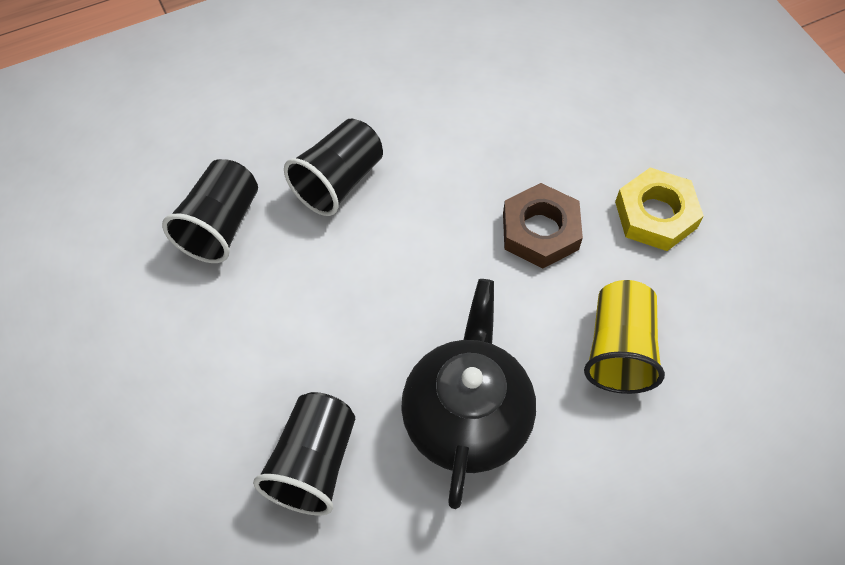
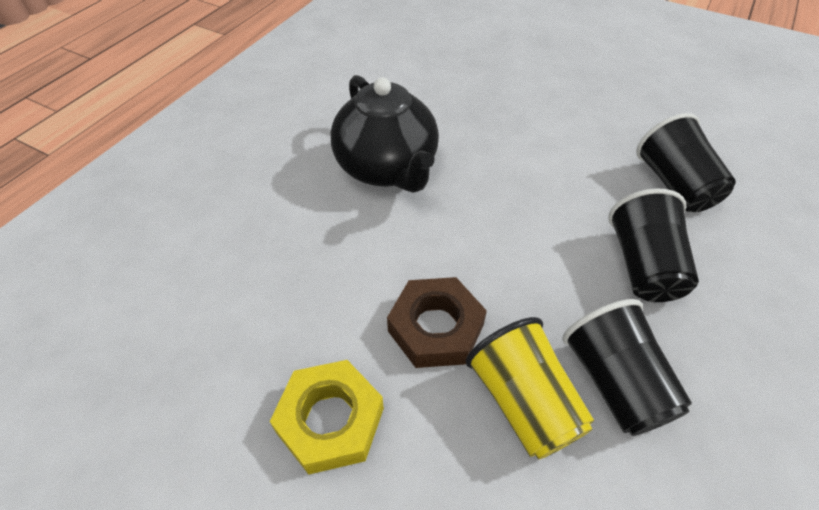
camera: 145 degrees right, 10 degrees down
(313, 463) = (458, 107): black cup -> black cup (615, 383)
(619, 349) = (301, 266): yellow cup -> yellow cup (523, 403)

